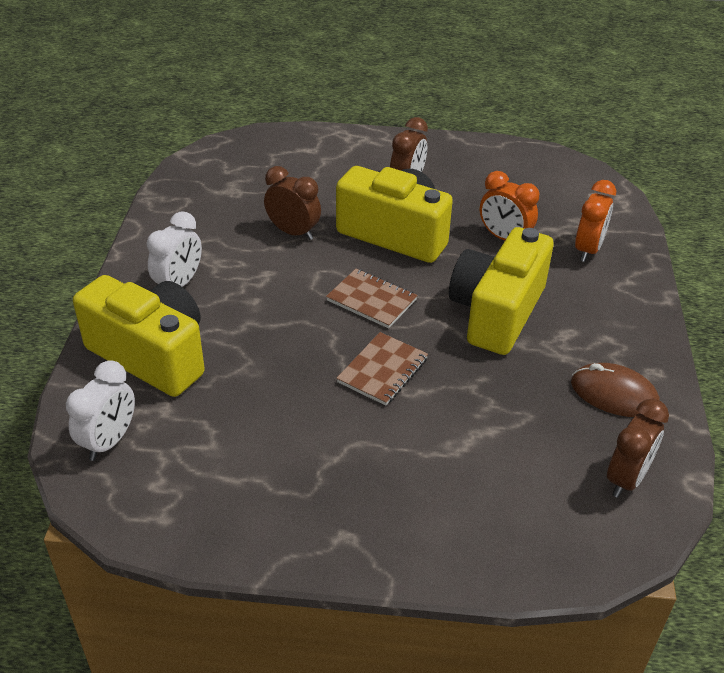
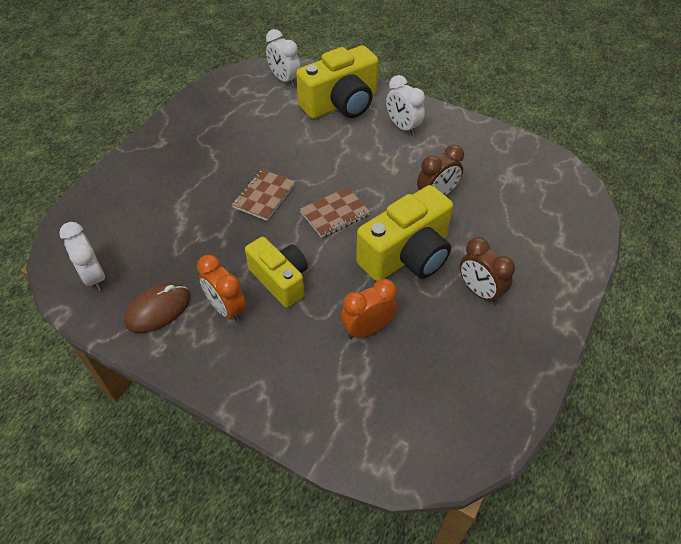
camera: 115 degrees right, 10 degrees up
(383, 370) = (264, 196): brown notebook -> brown notebook turned 60 degrees clockwise
(496, 312) = (280, 280): yellow camera -> yellow camera, size x0.66
(588, 250) = (319, 387): orange clock -> orange clock (226, 308)
(626, 479) = (94, 277): brown clock -> white clock

